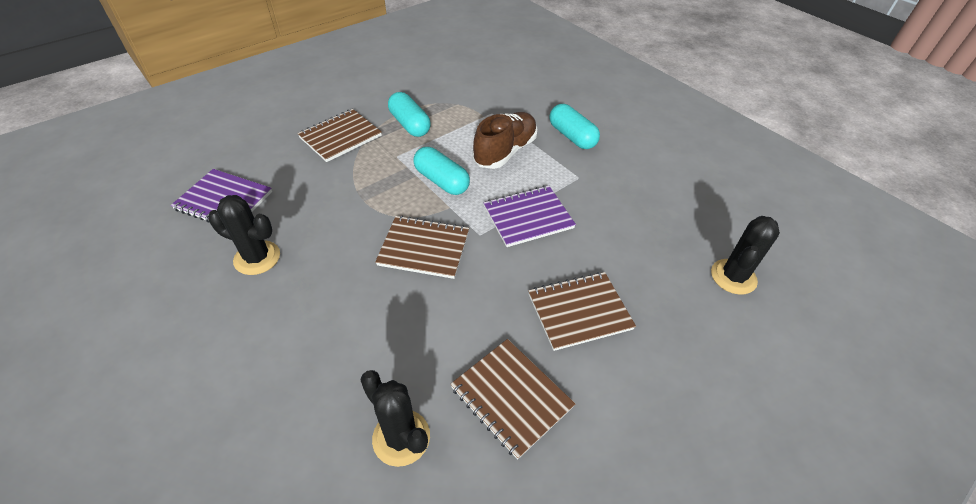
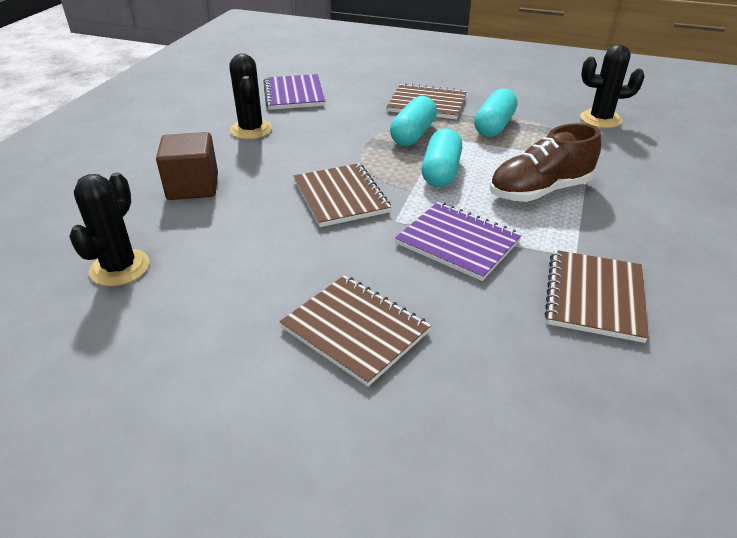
camera: 60 degrees right, 10 degrees down
(316, 338) = (193, 187): none -> brown cube
(505, 151) = (539, 191): brown shoe -> brown shoe turned 150 degrees clockwise
(511, 397) = (201, 318): brown notebook -> brown notebook (594, 297)
(572, 136) = (641, 226): turquoise capsule -> turquoise capsule (413, 134)
(733, 277) = (576, 478): black cactus -> black cactus (600, 119)

